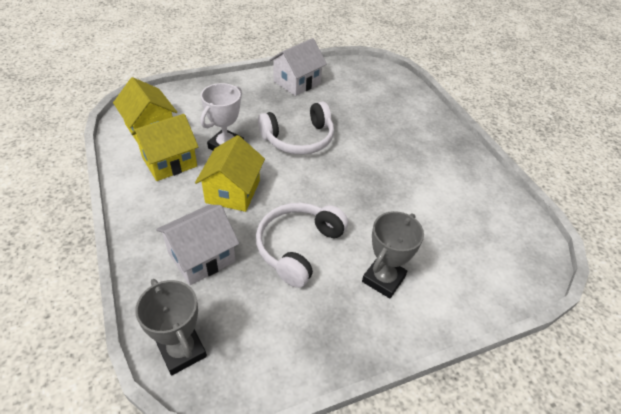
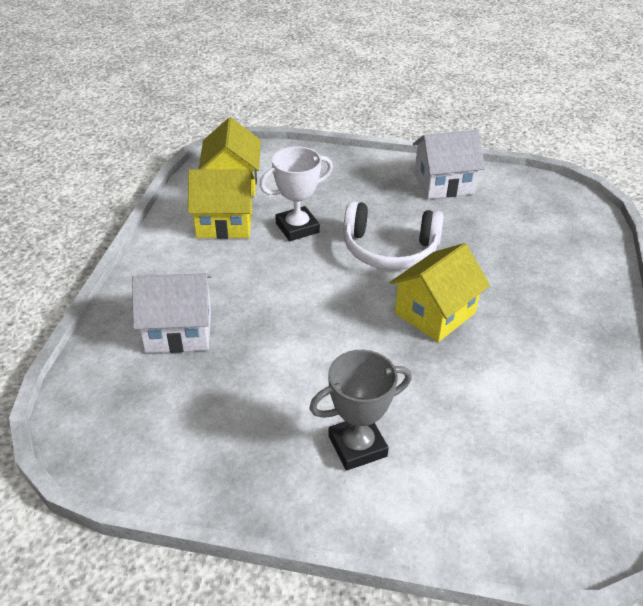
camera: 35 degrees right, 5 degrees down
(182, 351) = (89, 410): grey trophy -> none
(233, 191) = (265, 278): yellow house -> yellow house (435, 313)
(298, 247) = (287, 366): white headphones -> none

